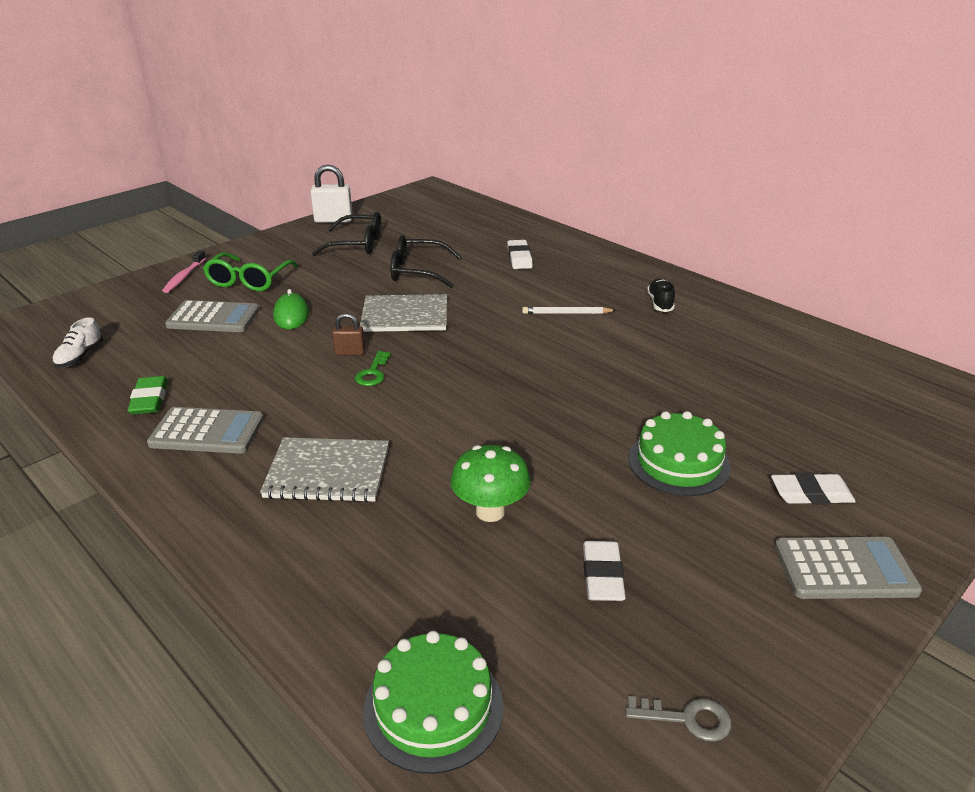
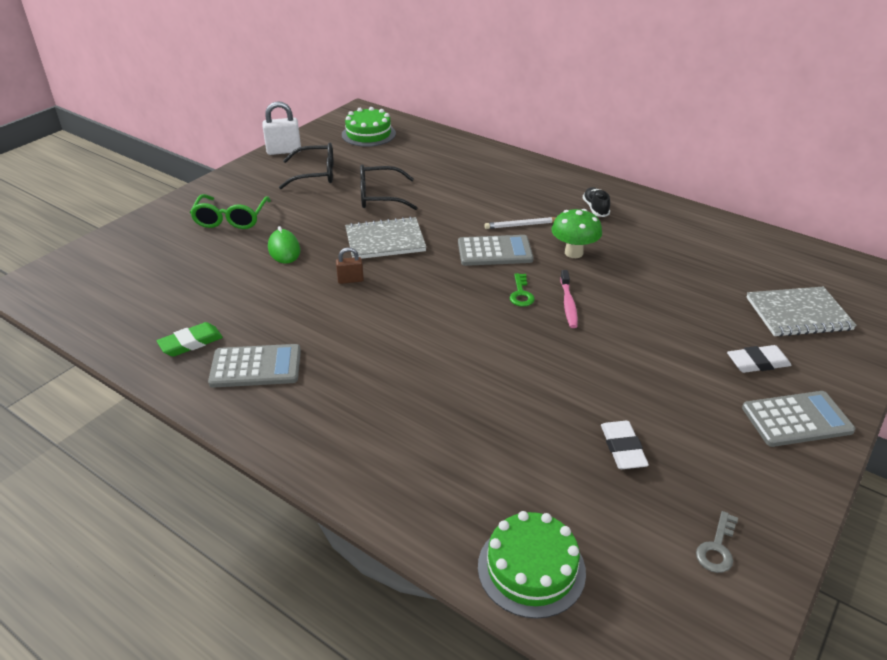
camera: 10 degrees left, 5 degrees up
(80, 356) = (107, 309): white shoe -> none
(149, 399) = (191, 343): green eraser -> green eraser turned 75 degrees clockwise
(184, 277) = (168, 221): pink toothbrush -> pink toothbrush (568, 304)
(213, 318) = (214, 259): grey calculator -> grey calculator (494, 251)
(328, 473) = (375, 391): grey notebook -> grey notebook (798, 314)
(373, 373) = (378, 297): green key -> green key (521, 294)
(490, 511) = (519, 408): green mushroom -> green mushroom (573, 253)
(519, 258) = (464, 175): white eraser -> none
(678, 462) = (652, 349): green cake -> green cake (368, 134)
(687, 718) = (717, 548): grey key -> grey key turned 120 degrees clockwise

